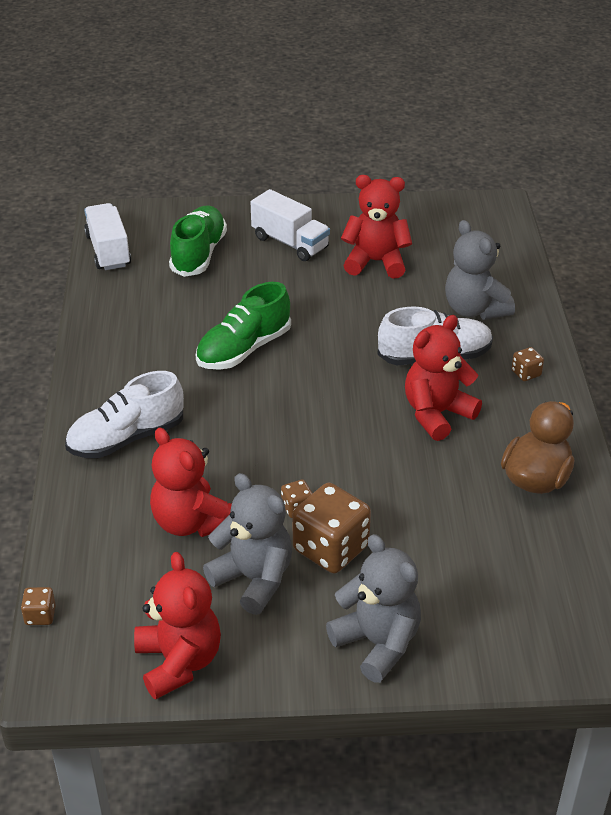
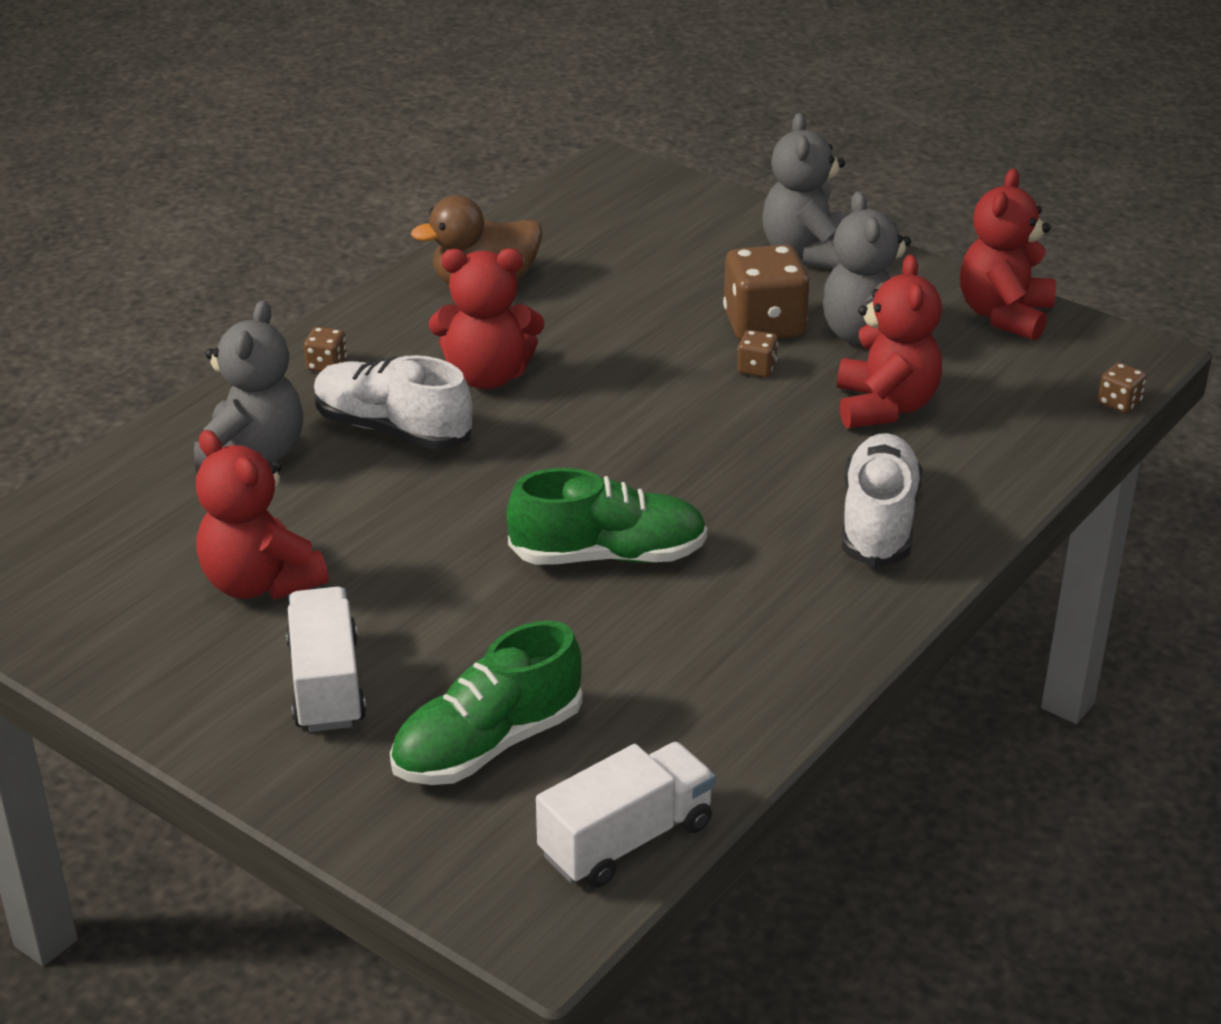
camera: 140 degrees left, 5 degrees down
(108, 251) = (626, 839): white truck -> white truck turned 150 degrees counterclockwise
(126, 438) = (878, 522): white shoe -> white shoe turned 90 degrees counterclockwise

